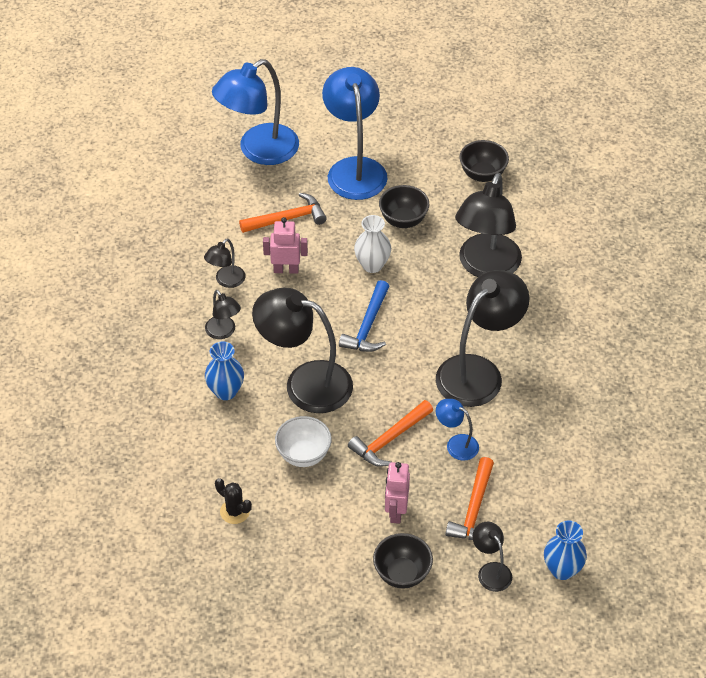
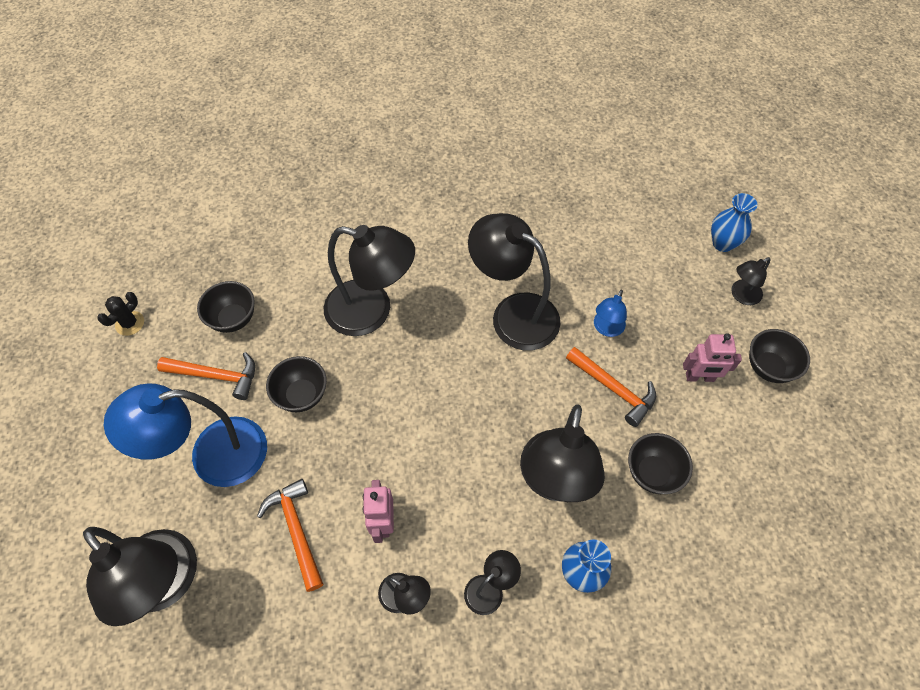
camera: 95 degrees left, 10 degrees up
(235, 511) = (745, 539): black cactus -> black cactus (130, 323)
(258, 151) = (167, 584): blue lamp -> black lamp
(303, 455) = (652, 473): white bowl -> black bowl
(368, 326) = (464, 421): blue hammer -> none
(372, 265) = (372, 423): white vase -> none
(474, 510) = (679, 311): orange hammer -> orange hammer (216, 376)

